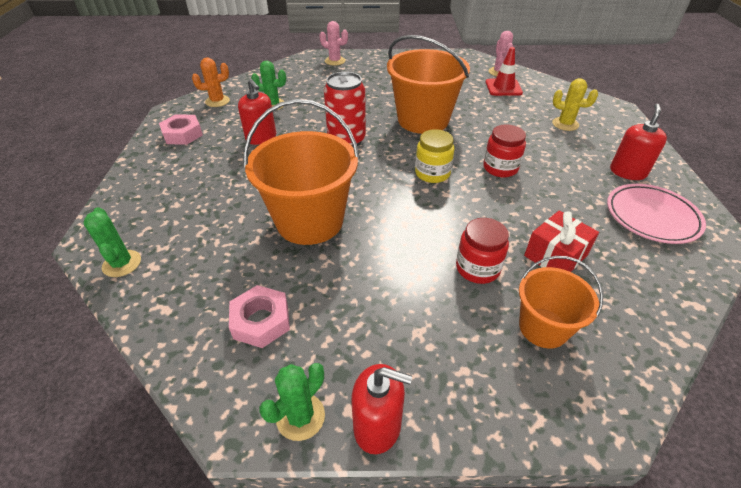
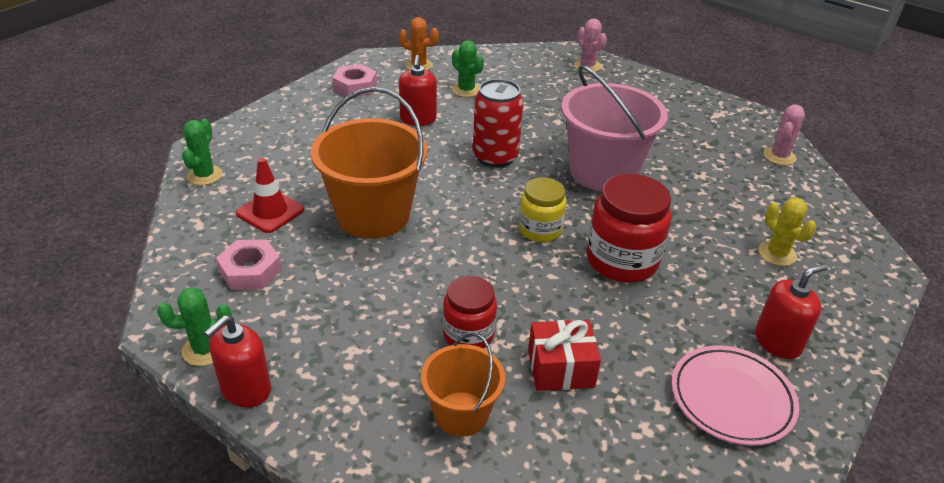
camera: 35 degrees right, 5 degrees down
(377, 426) = (246, 389): red soap dispenser -> red soap dispenser turned 75 degrees clockwise
(423, 120) = (603, 172): orange bucket -> pink bucket
(500, 168) = (622, 260): red jar -> red jar, size x1.59
(503, 87) = (756, 177): red traffic cone -> red traffic cone (270, 211)

